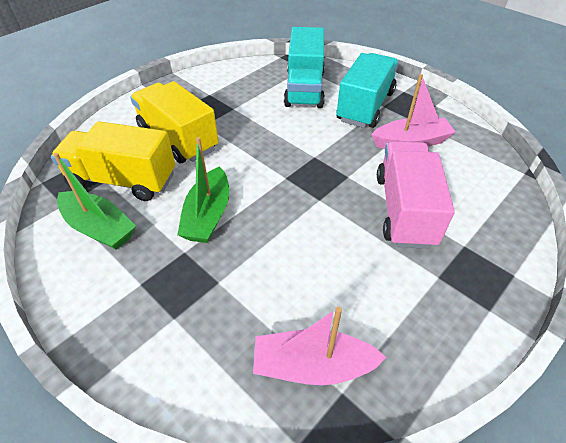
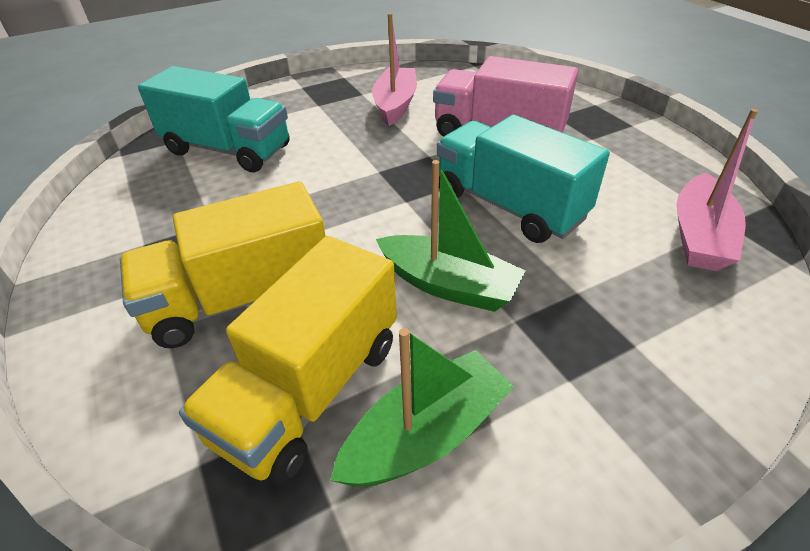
camera: 70 degrees left, 5 degrees down
(365, 106) = (309, 116): turquoise truck -> turquoise truck (509, 206)

